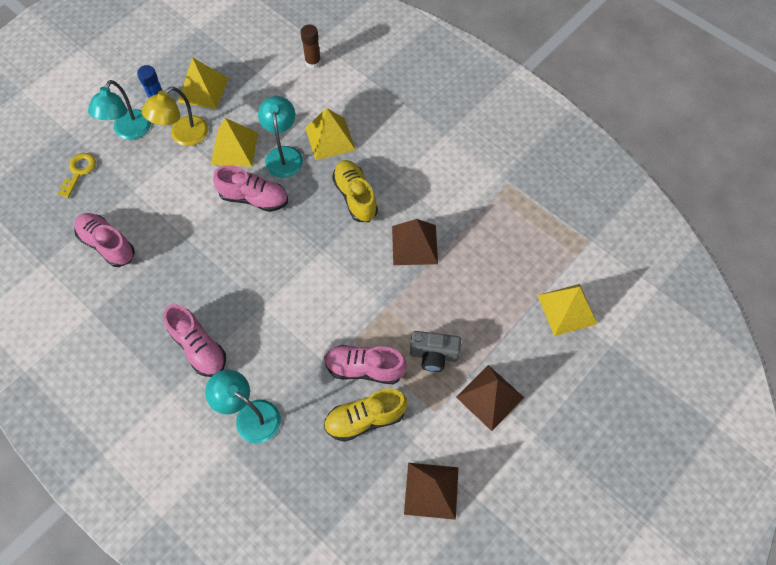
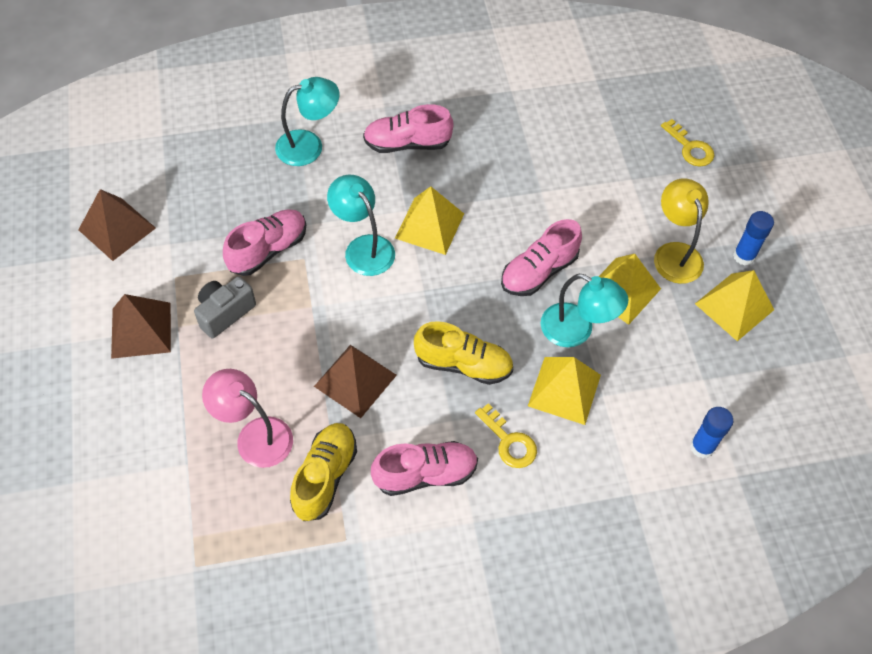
camera: 125 degrees right, 5 degrees down
(107, 244) = (579, 131): pink shoe -> pink shoe (425, 474)
(129, 131) = (717, 210): turquoise lamp -> turquoise lamp (363, 247)
(313, 62) = (702, 447): brown glue stick -> blue glue stick
(365, 419) = (223, 221): yellow shoe -> yellow shoe (325, 477)
(385, 145) = (509, 441): none -> yellow key
(495, 271) = (255, 435): none -> pink lamp
(567, 309) = (148, 471): yellow pyramid -> yellow pyramid (429, 225)

